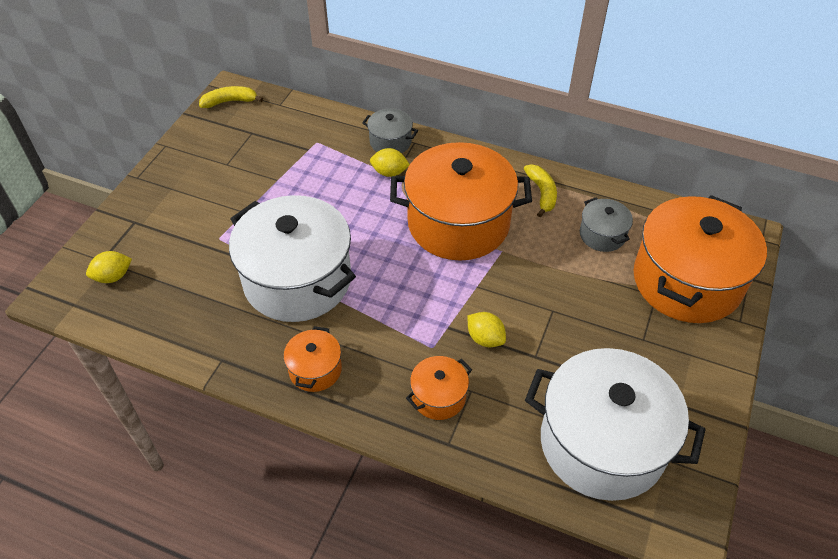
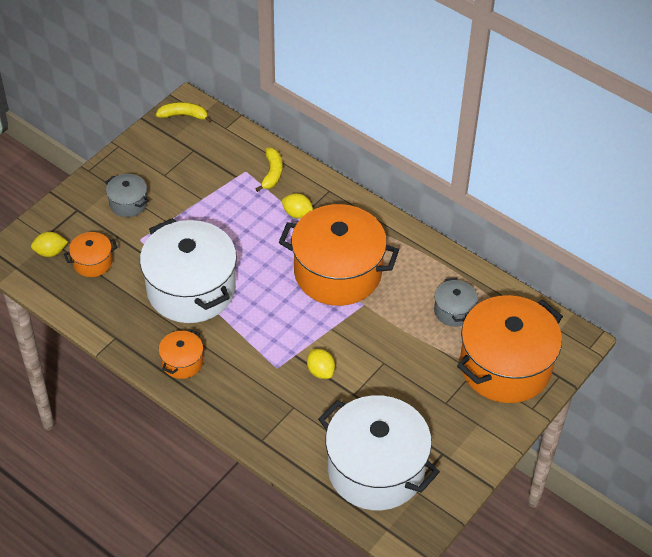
camera: 15 degrees right, 0 degrees up
(390, 142) = (308, 185): grey pot -> grey pot (128, 203)
(438, 396) = (267, 405): orange pot -> orange pot (92, 262)
(542, 193) = (419, 262): yellow banana -> yellow banana (272, 173)

